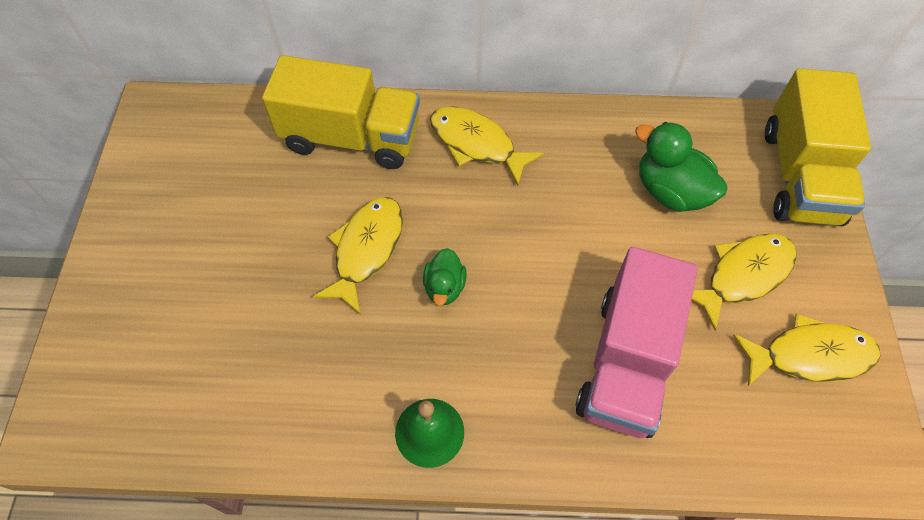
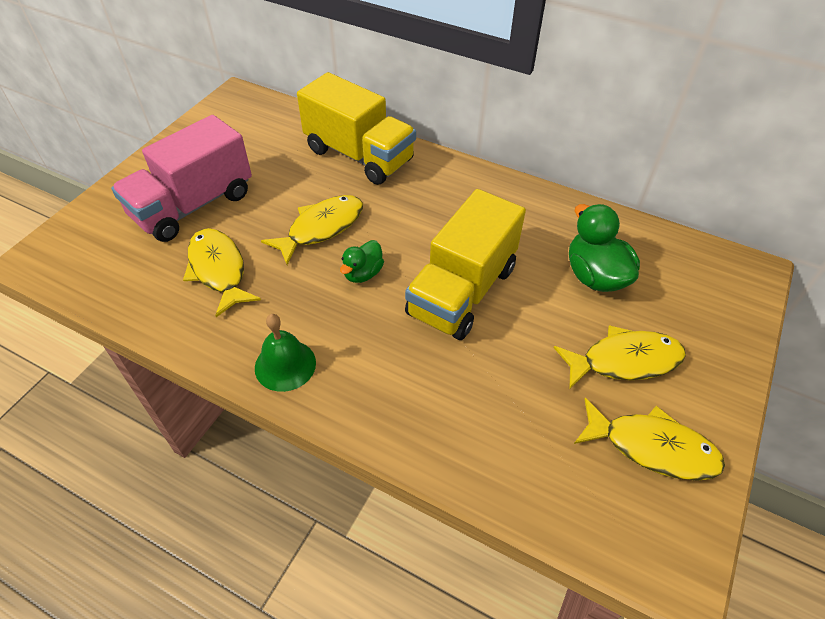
camera: 25 degrees right, 10 degrees down
(476, 144) = (451, 190): yellow fish -> yellow fish (218, 270)
(626, 362) = (476, 383): pink truck -> pink truck (193, 205)
(799, 175) = (726, 306): yellow truck -> yellow truck (462, 291)

